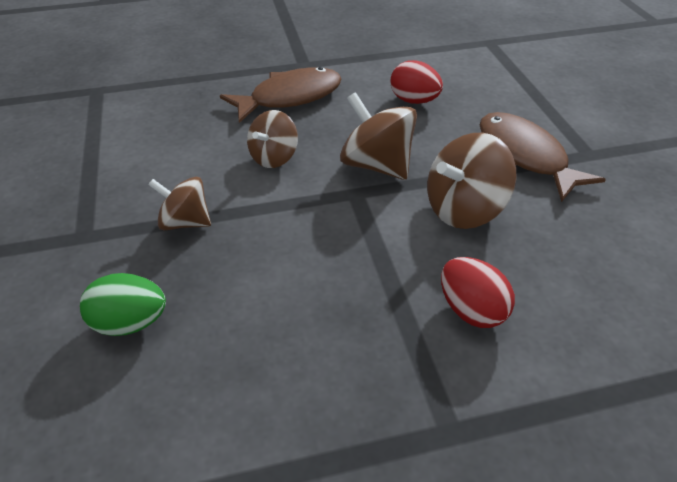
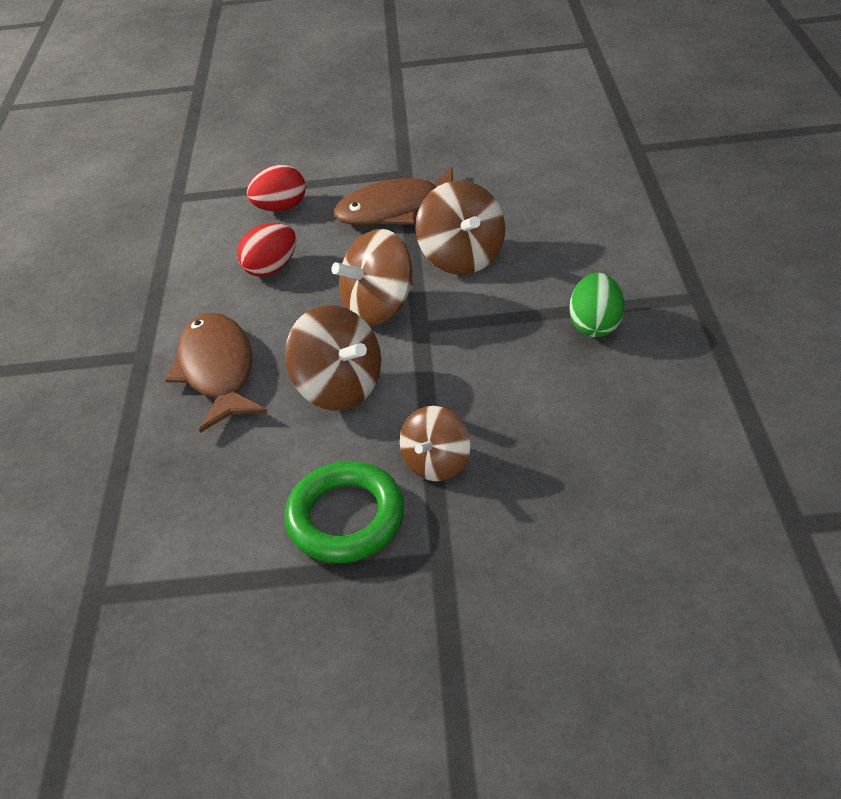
camera: 75 degrees left, 0 degrees up
(130, 322) = (581, 498): green egg -> green egg (595, 325)
(135, 180) = (346, 517): none -> green ring
(274, 157) = (339, 387): brown spinning top -> brown spinning top, size x1.51
(471, 310) = (585, 270): red egg -> red egg (281, 208)

